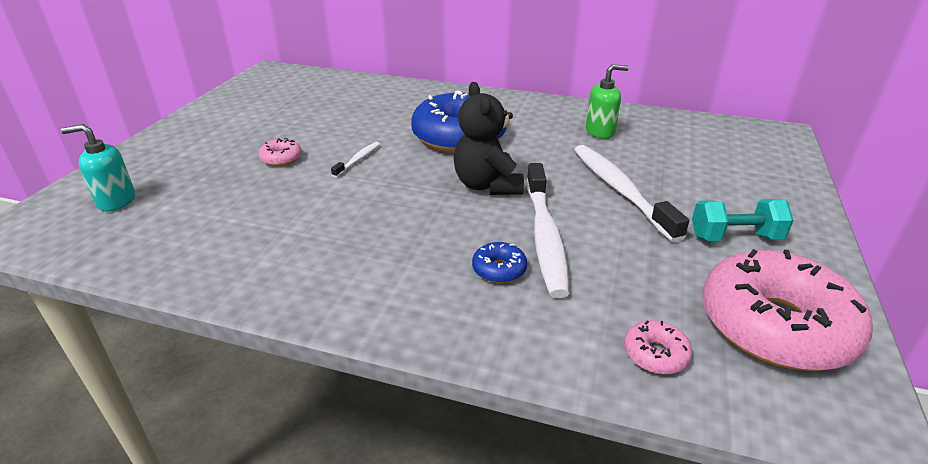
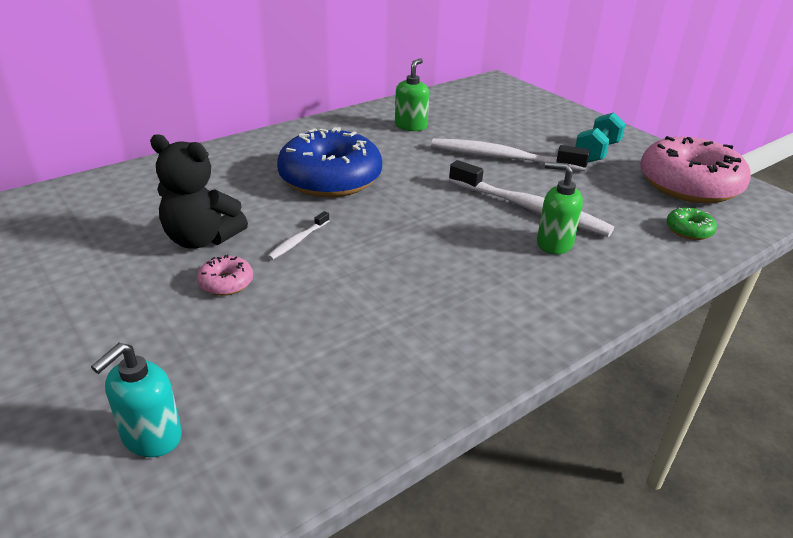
camera: 55 degrees left, 0 degrees up
(358, 160) = (298, 241): white toothbrush -> white toothbrush turned 120 degrees counterclockwise
(487, 185) = (431, 200): black teddy bear -> black teddy bear (202, 239)
(499, 269) = (554, 243): blue donut -> green soap dispenser
(655, 354) = (689, 230): pink donut -> green donut

